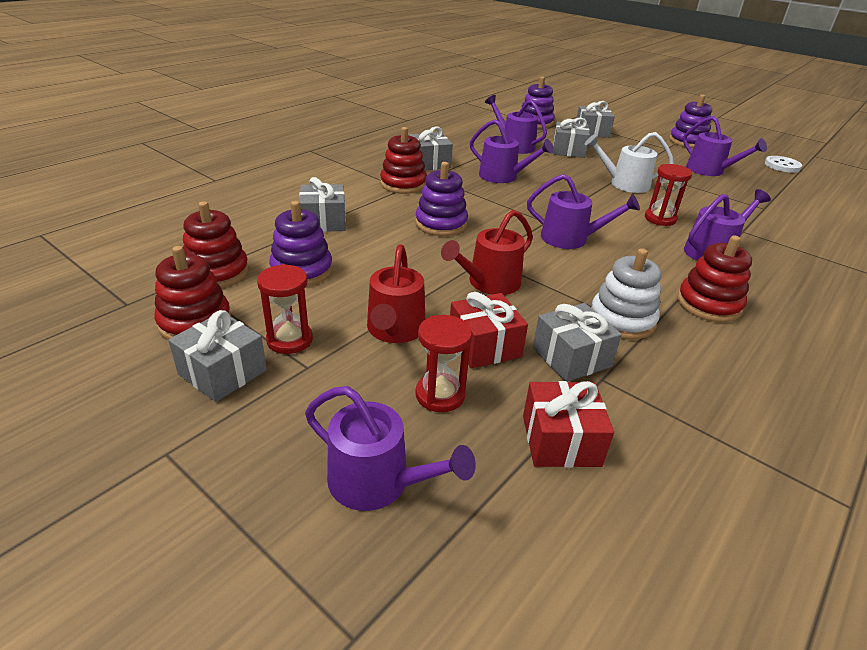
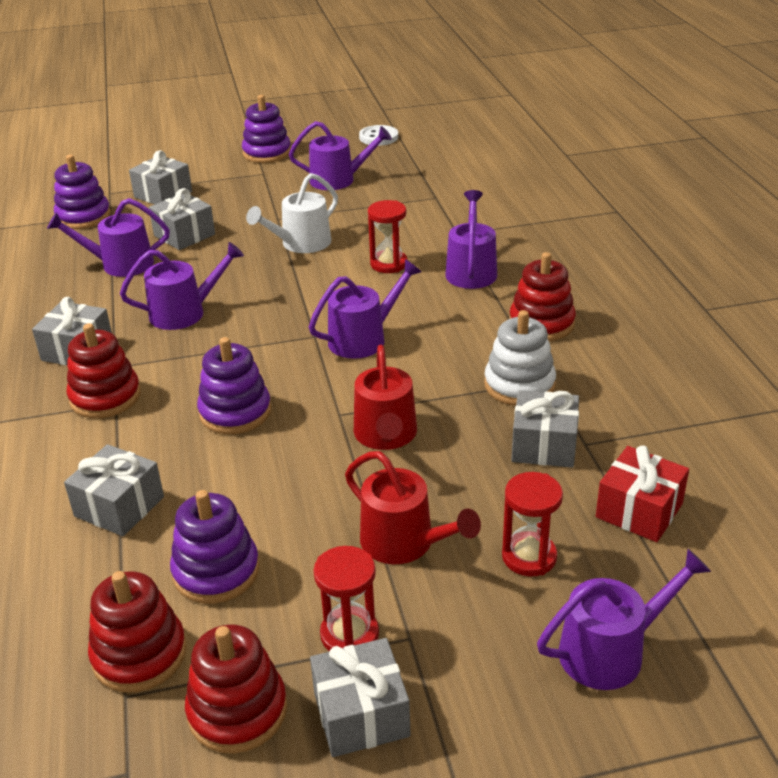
camera: 50 degrees left, 0 degrees up
(484, 345) = (482, 491): red gift -> none

